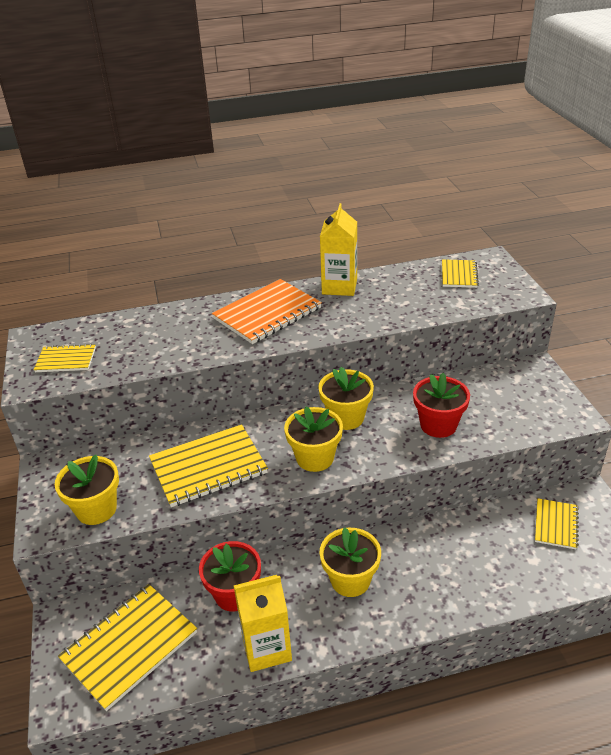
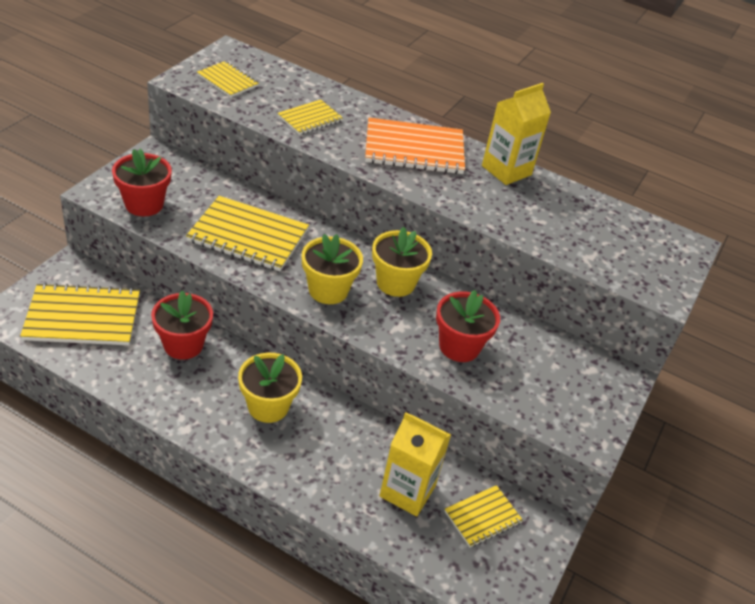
camera: 35 degrees right, 5 degrees up
(96, 509) = (144, 204): yellow flower pot -> red flower pot
(266, 648) = (155, 394): yellow carton -> yellow carton (407, 491)
(459, 275) = (630, 235): yellow notebook -> yellow notebook (310, 119)

